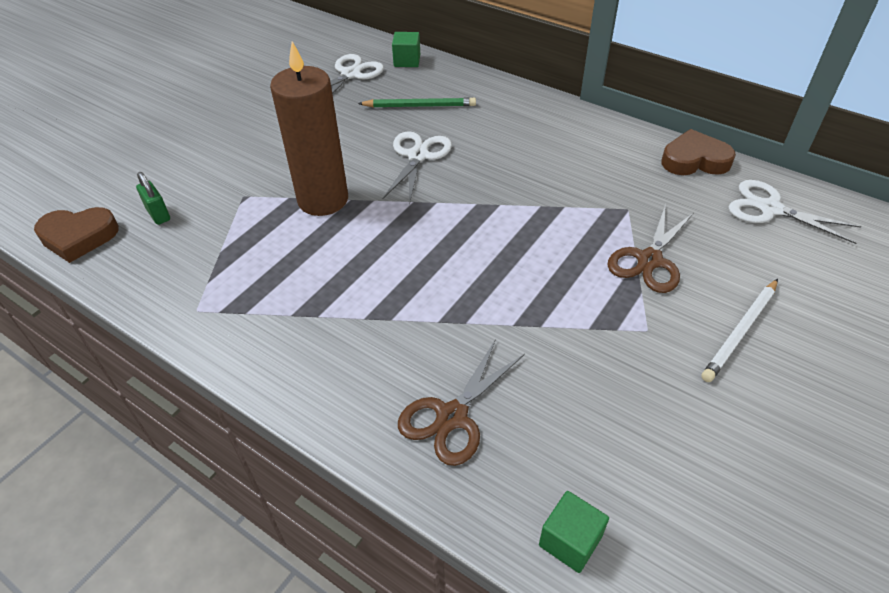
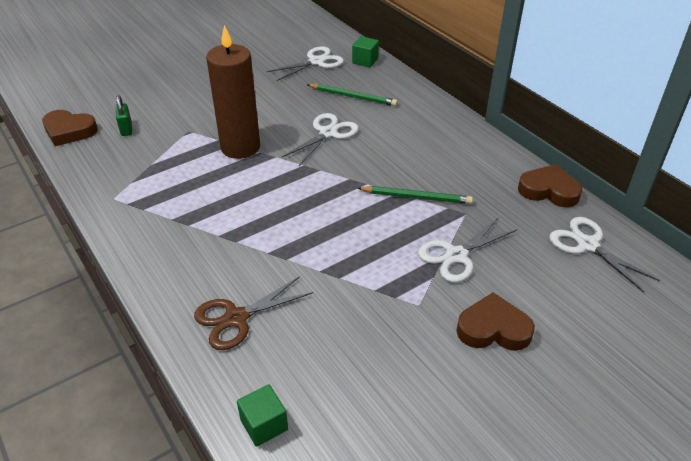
camera: 20 degrees right, 5 degrees down
(564, 205) = (416, 197): none -> green pencil
(649, 260) = (456, 255): brown scissors -> white scissors
(740, 332) = (493, 329): white pencil -> brown heart

